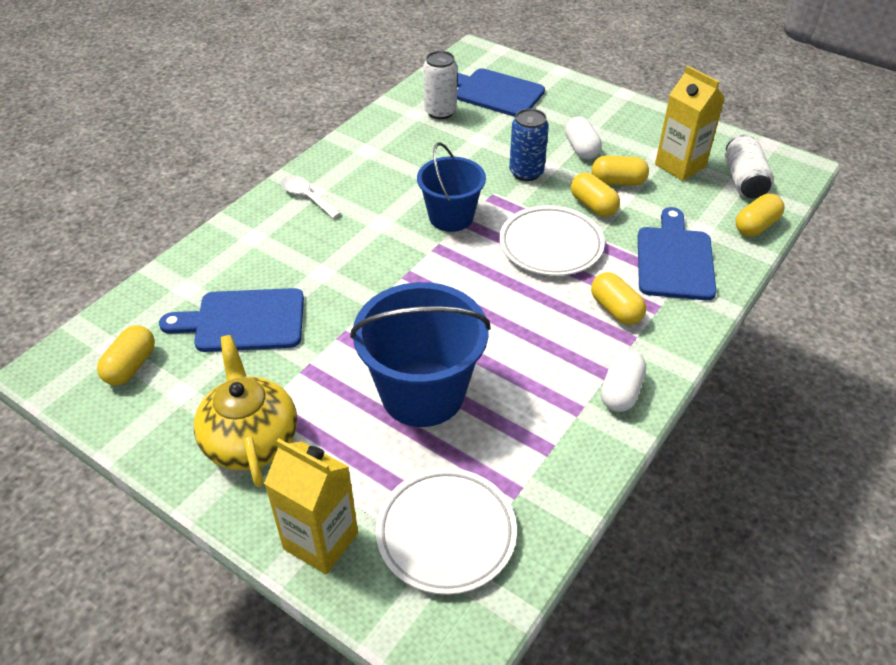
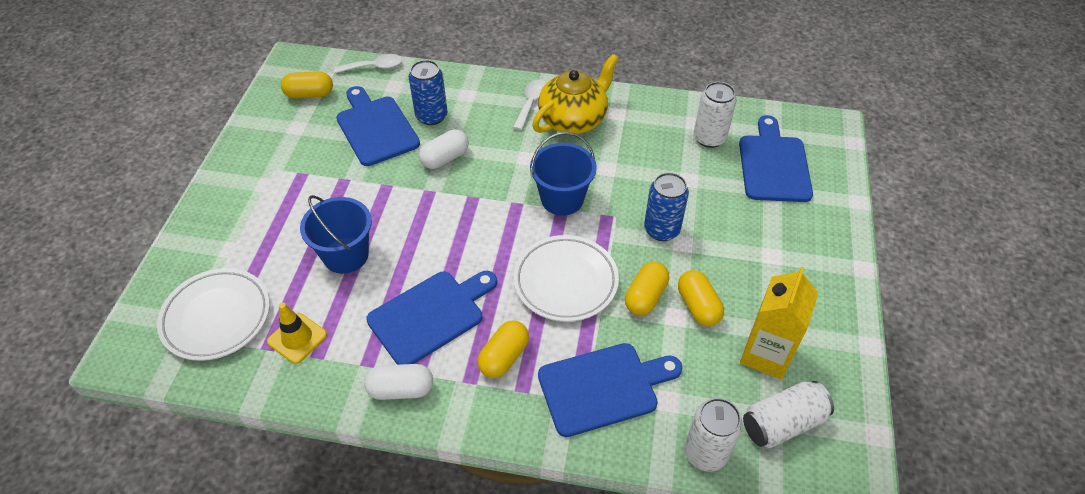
camera: 65 degrees right, 5 degrees up
(137, 296) = (374, 67): none -> white spoon
(251, 440) = (267, 179): yellow teapot -> yellow teapot (573, 119)
(263, 272) = (431, 116): none -> blue can
(321, 541) = (193, 250): yellow carton -> none
(422, 393) = (346, 255): blue bucket -> blue bucket, size x0.64
(516, 461) = (297, 338): none -> yellow traffic cone
(541, 347) = (430, 315): none -> blue cutting board
(581, 149) = (732, 261): white capsule -> white capsule (445, 158)
(756, 226) = (705, 453): yellow capsule -> white can

